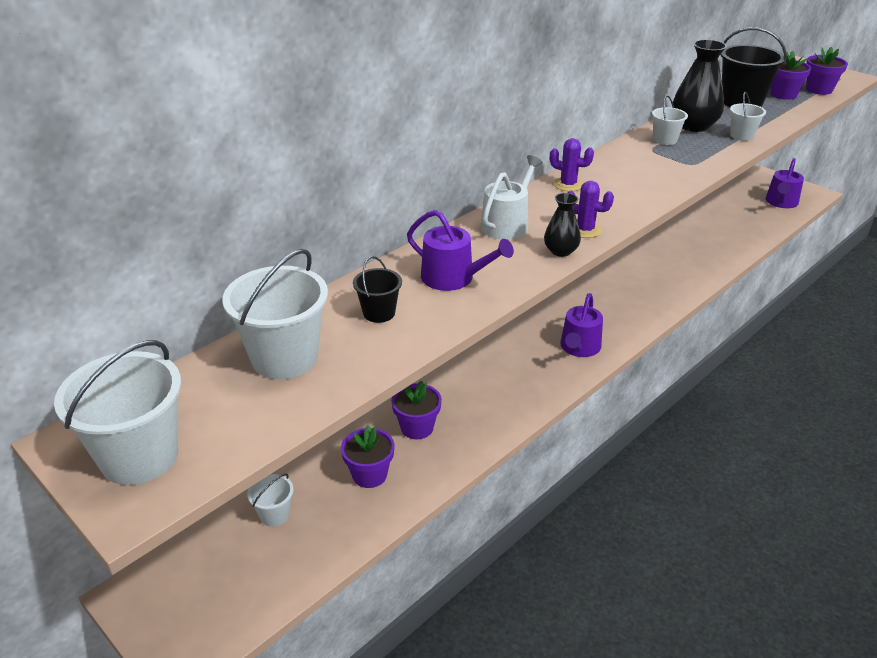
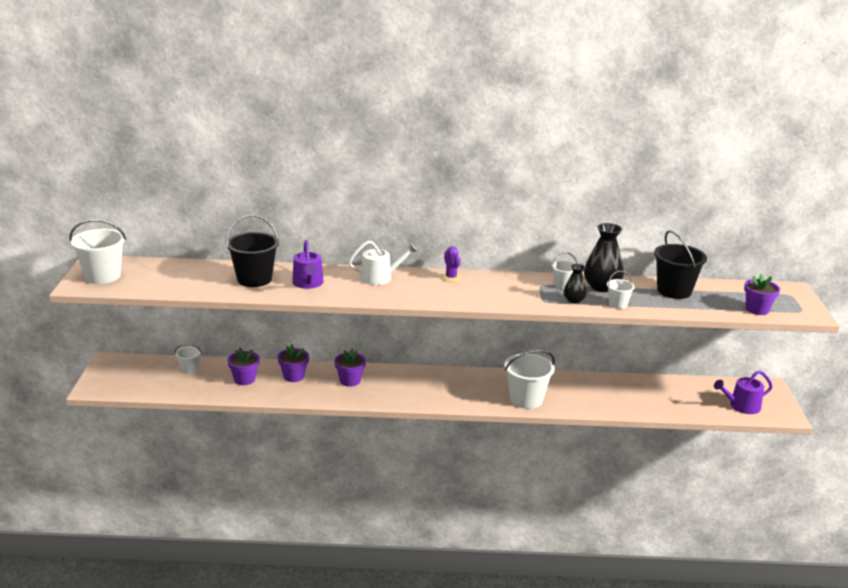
camera: 45 degrees right, 10 degrees down
(284, 358) = (194, 274): white bucket -> white bucket (526, 399)
(379, 313) = (254, 279): black bucket -> black bucket, size x1.91
(560, 251) = (375, 298): black vase -> black vase (574, 300)
(579, 348) = (431, 394): purple watering can -> none
(585, 230) = (408, 297): purple cactus -> none
(783, 94) = (719, 300): purple flower pot -> purple flower pot (350, 380)

